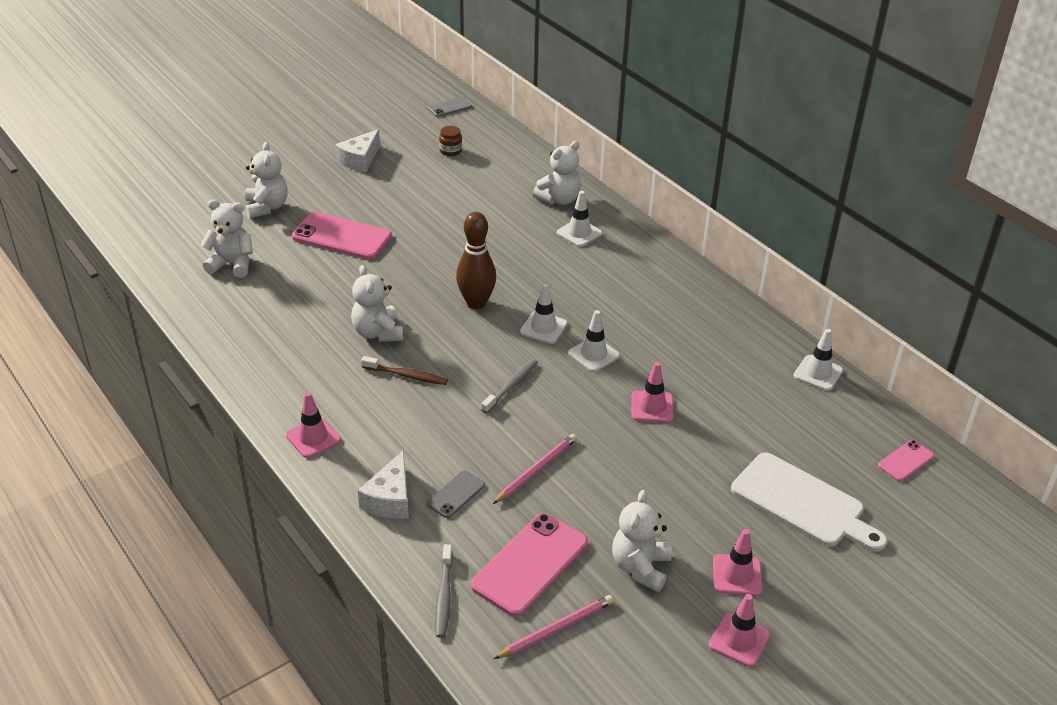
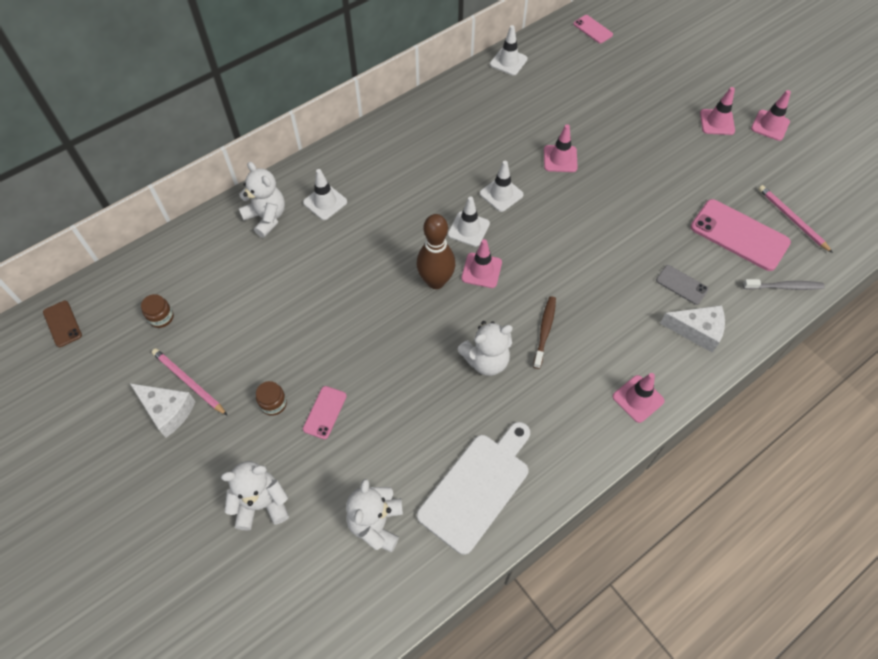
camera: 90 degrees left, 20 degrees up
(342, 236) = (325, 412): pink phone -> pink phone, size x0.51
(356, 210) = (273, 403): none -> brown jar
(450, 107) = (62, 324): grey phone -> brown phone
(487, 335) = (481, 270): none -> pink traffic cone
(511, 386) = (548, 251): grey toothbrush -> none
(536, 470) = (643, 232): pink pencil -> pink pencil (188, 382)
(640, 567) = (724, 172): white teddy bear -> none
(802, 503) = (643, 84): white cutting board -> white cutting board (477, 488)

